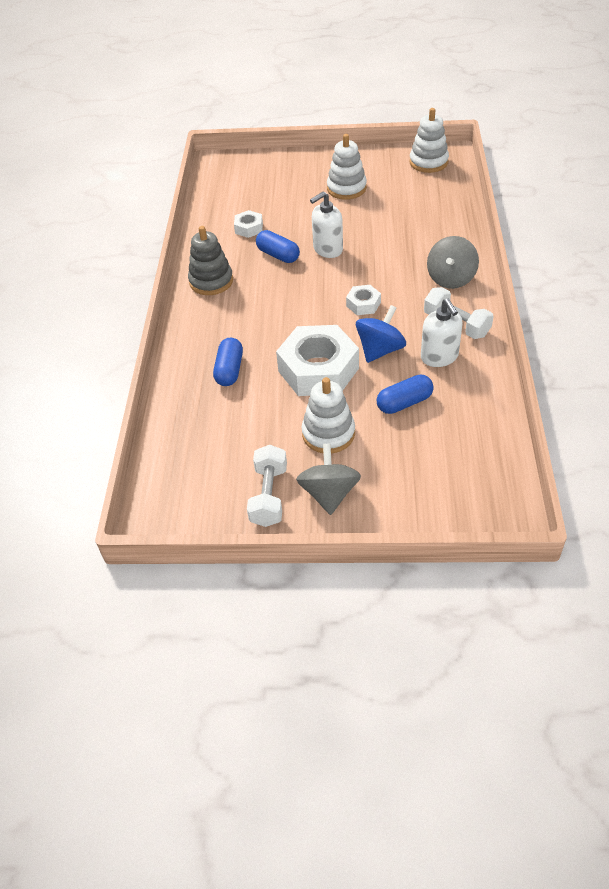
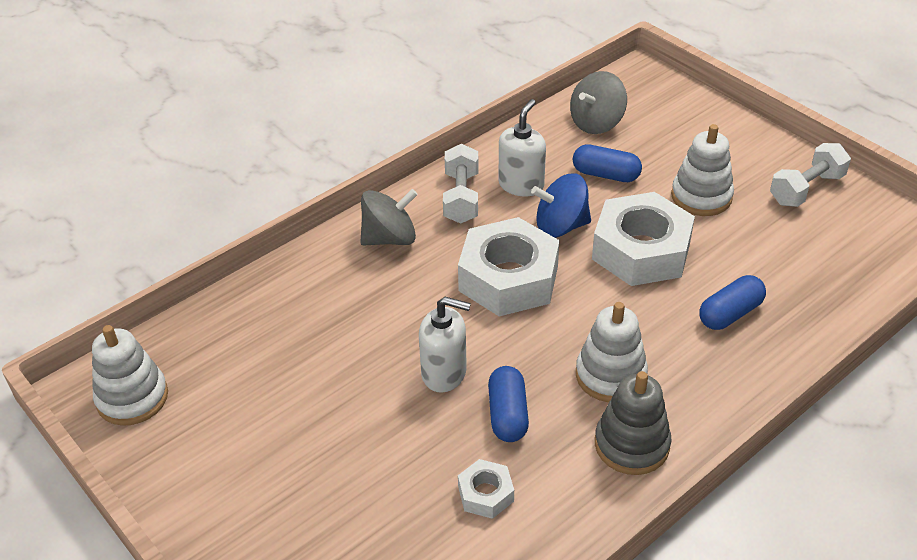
camera: 135 degrees left, 5 degrees down
(329, 493) = (754, 160): grey spinning top -> grey spinning top (596, 123)
(346, 188) = (281, 448): white stacking toy -> white stacking toy (610, 375)
(363, 304) = (508, 278): white nut -> white nut, size x2.16

